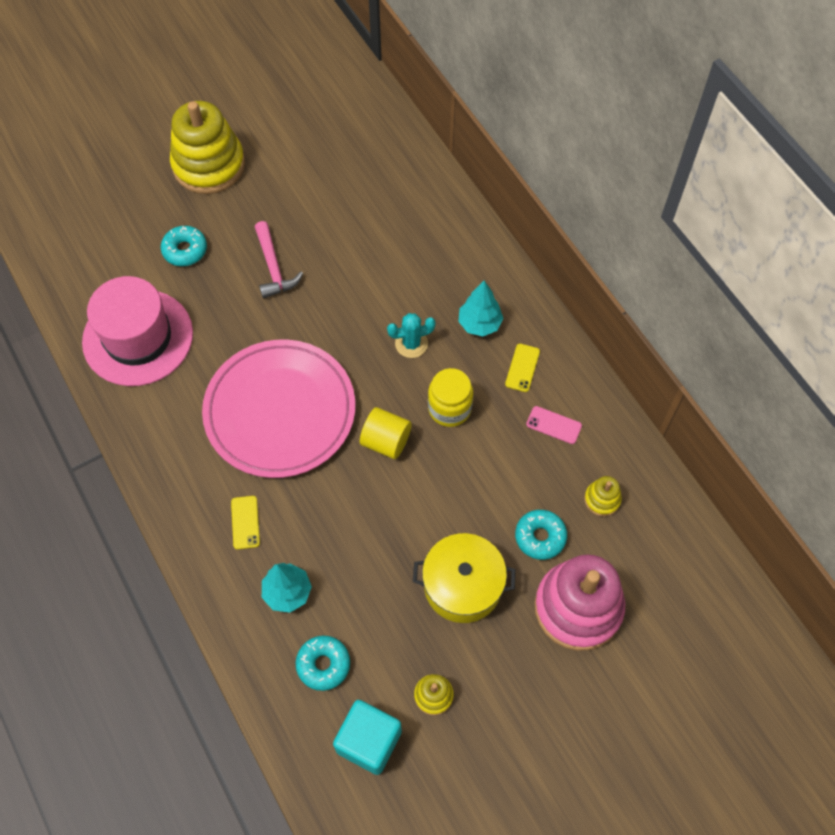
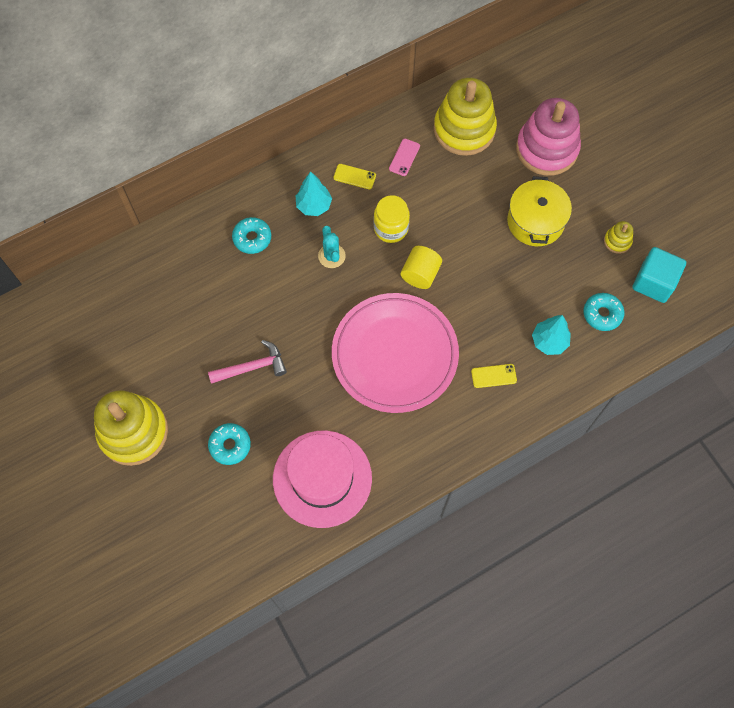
camera: 90 degrees left, 5 degrees up
(540, 537) = (495, 170): turquoise donut -> turquoise donut (252, 238)
(602, 499) = (464, 129): yellow stacking toy -> yellow stacking toy, size x2.32

